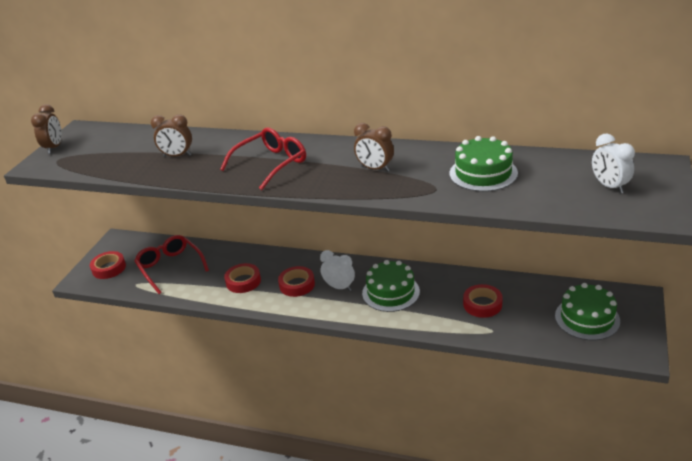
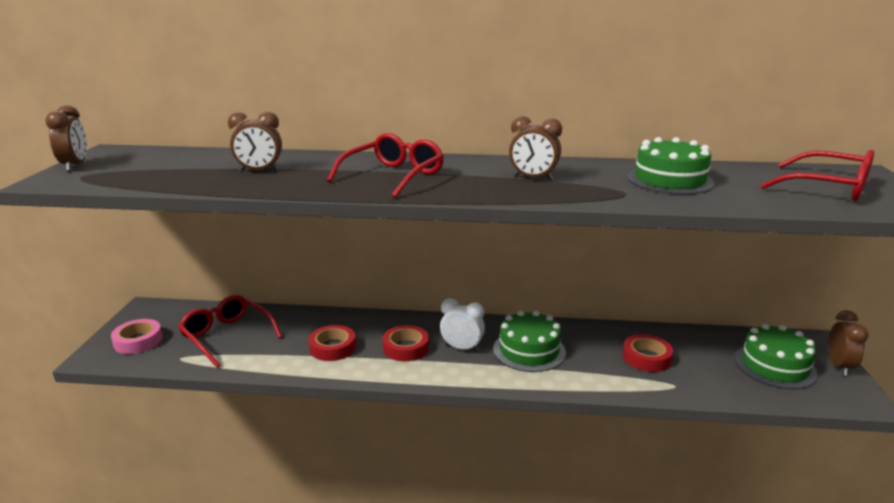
camera: 15 degrees left, 10 degrees down
(109, 268) = (138, 341): red tape -> pink tape
(609, 186) = (828, 188): white clock -> red glasses
(643, 322) = (839, 366): none -> brown clock

